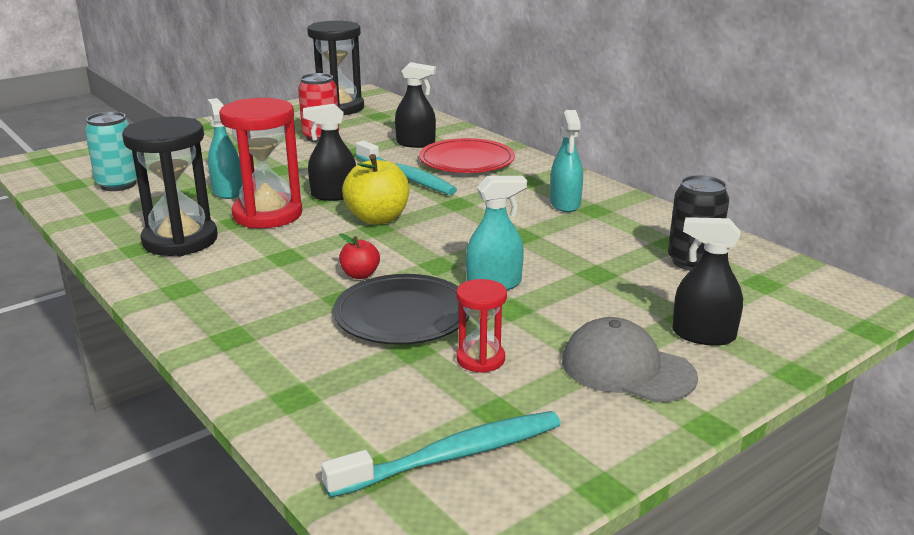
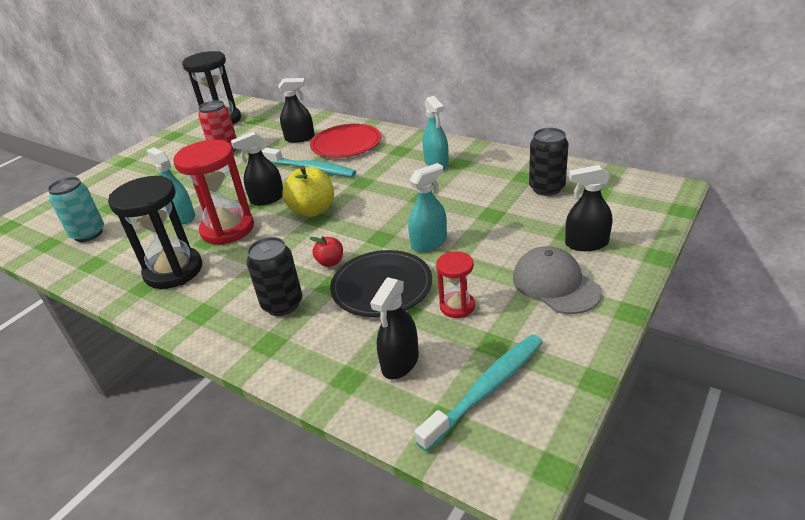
camera: 15 degrees left, 10 degrees up
(274, 303) = (282, 304): none -> black can
(367, 398) = (400, 362): none -> black spray bottle
(627, 369) = (555, 284): grey cap -> grey cap turned 45 degrees clockwise

